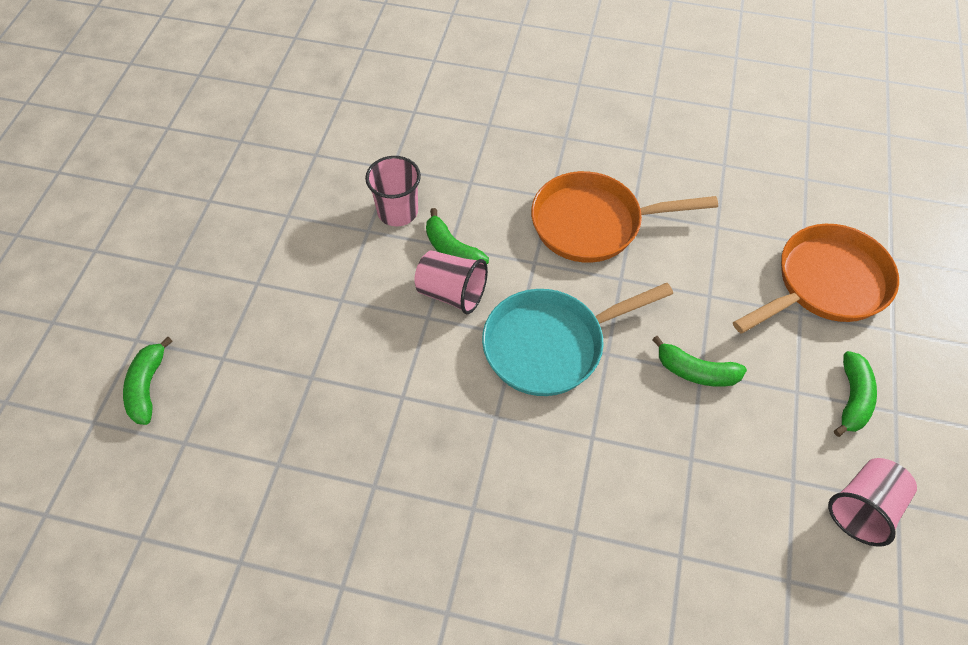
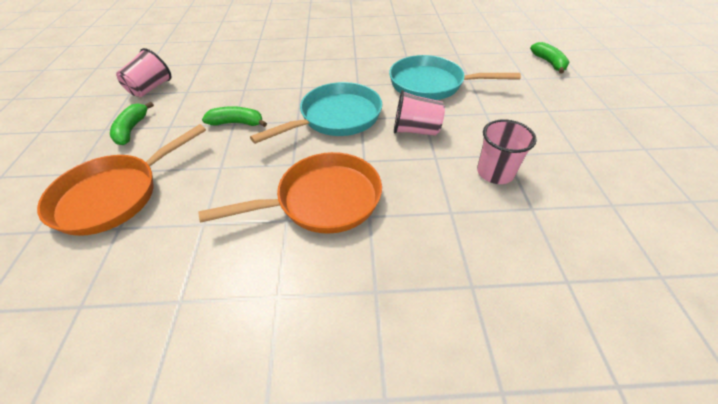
camera: 165 degrees right, 10 degrees down
(378, 384) = (431, 84): none -> turquoise pan
(452, 250) = (432, 155): green banana -> none

